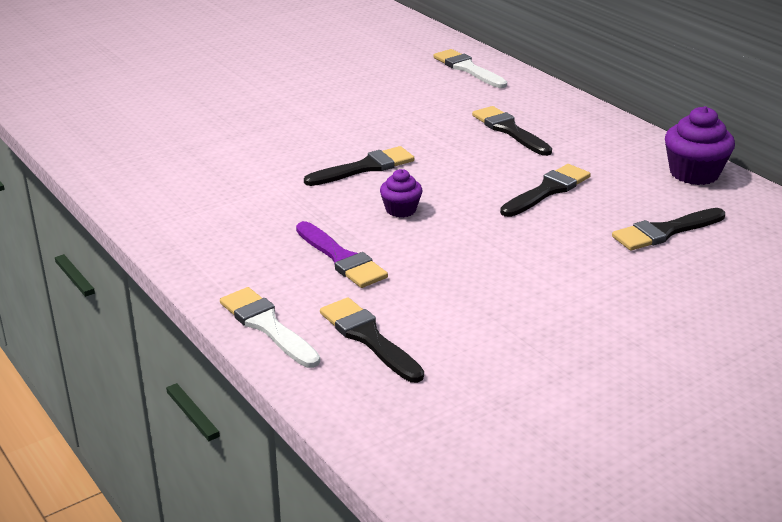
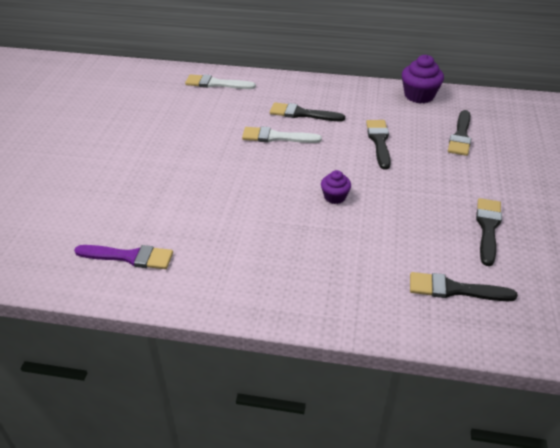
camera: 45 degrees left, 10 degrees up
(267, 326) = (399, 322): white brush -> white brush (276, 137)
(341, 258) = (359, 249): purple brush -> purple brush (129, 257)
(365, 167) = (271, 180): black brush -> black brush (488, 228)

